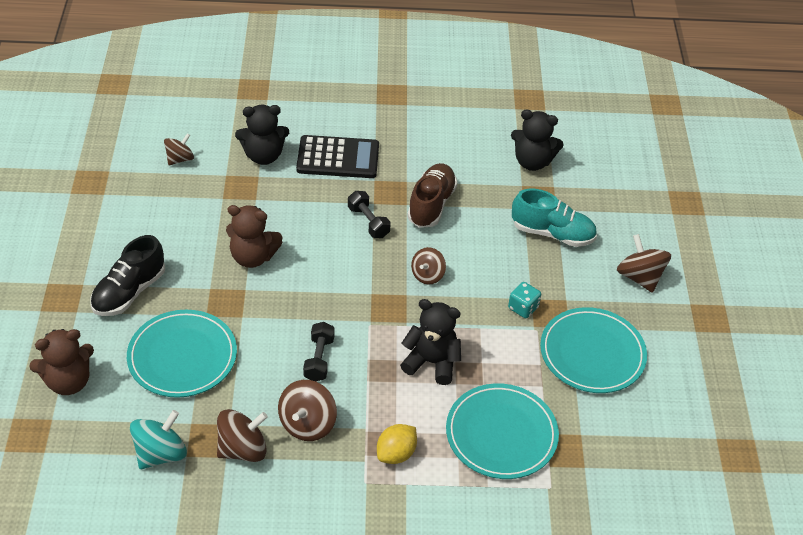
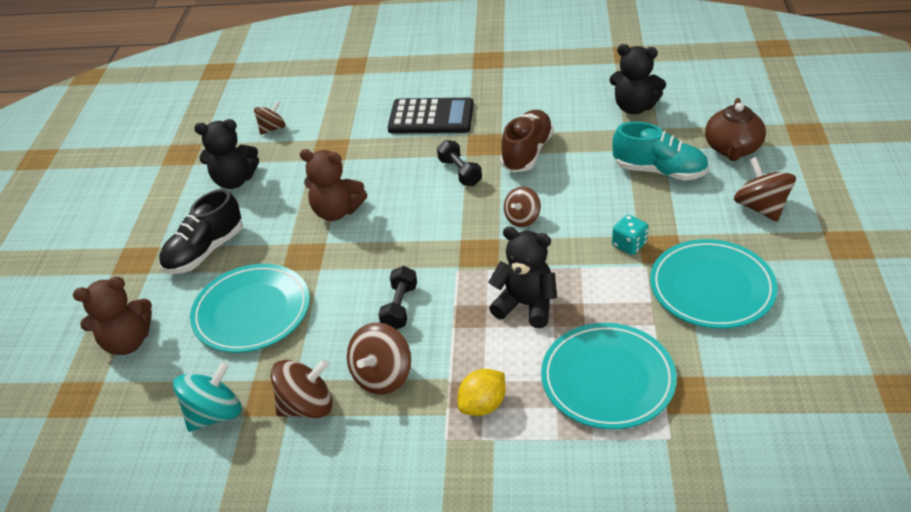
camera: 10 degrees right, 5 degrees down
(263, 156) = (356, 120): black teddy bear -> black teddy bear (234, 180)
(619, 214) = (732, 149): none -> brown teapot

